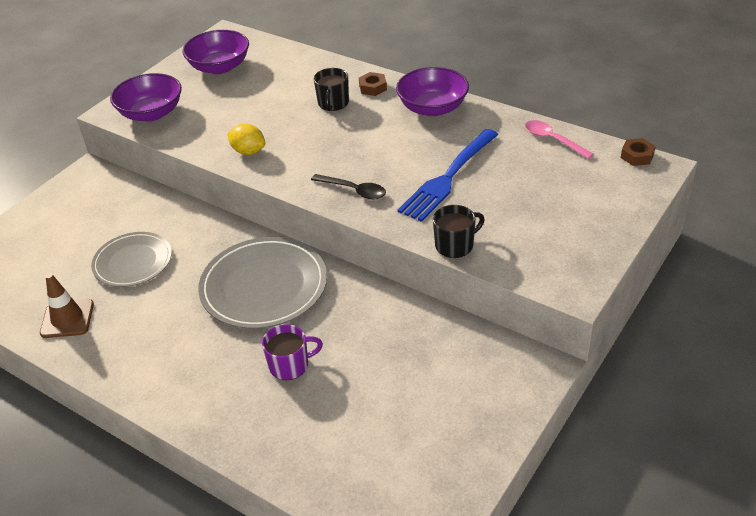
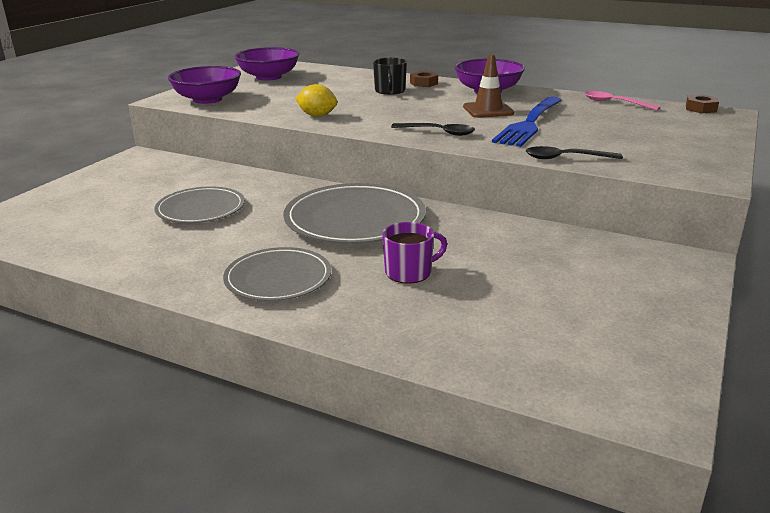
camera: 10 degrees left, 15 degrees down
(67, 319) = (131, 250): brown traffic cone -> brown traffic cone (488, 110)
(180, 365) = (278, 278): none -> grey plate
(455, 245) = (565, 158): black mug -> black spoon

